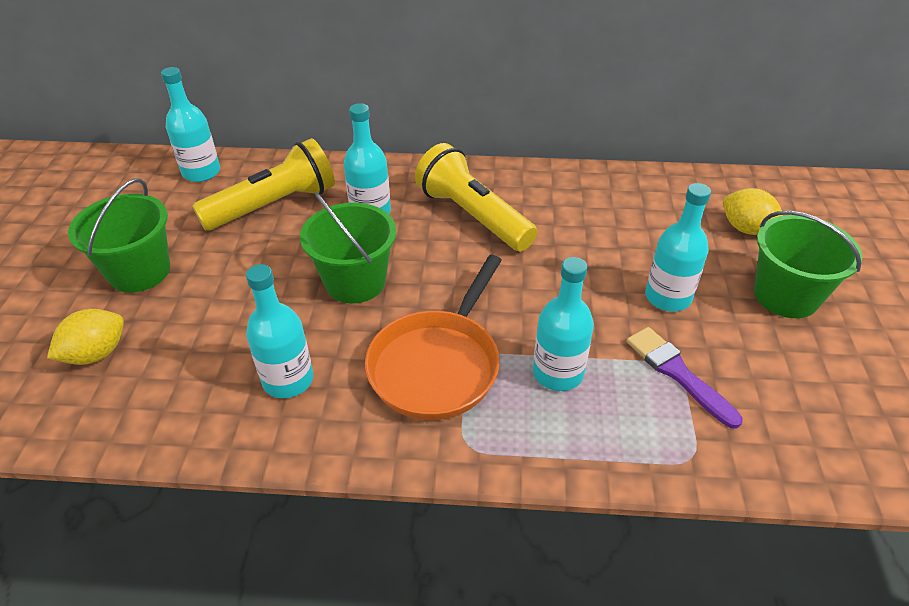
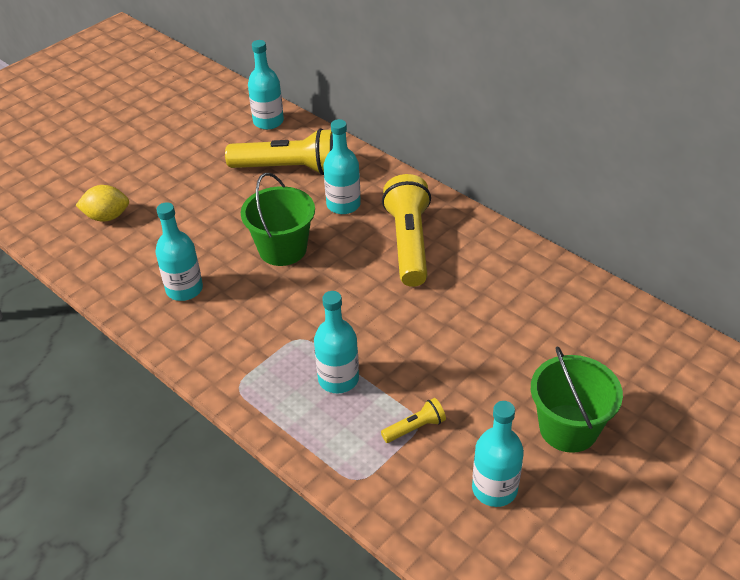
camera: 40 degrees right, 0 degrees up
(139, 271) = (171, 176): green bucket -> none
(438, 364) = (273, 330): orange pan -> none
(667, 297) = (475, 376): turquoise bottle -> turquoise bottle (494, 489)
(678, 374) = (415, 428): purple brush -> yellow flashlight
(746, 229) = (608, 364): yellow lemon -> none

